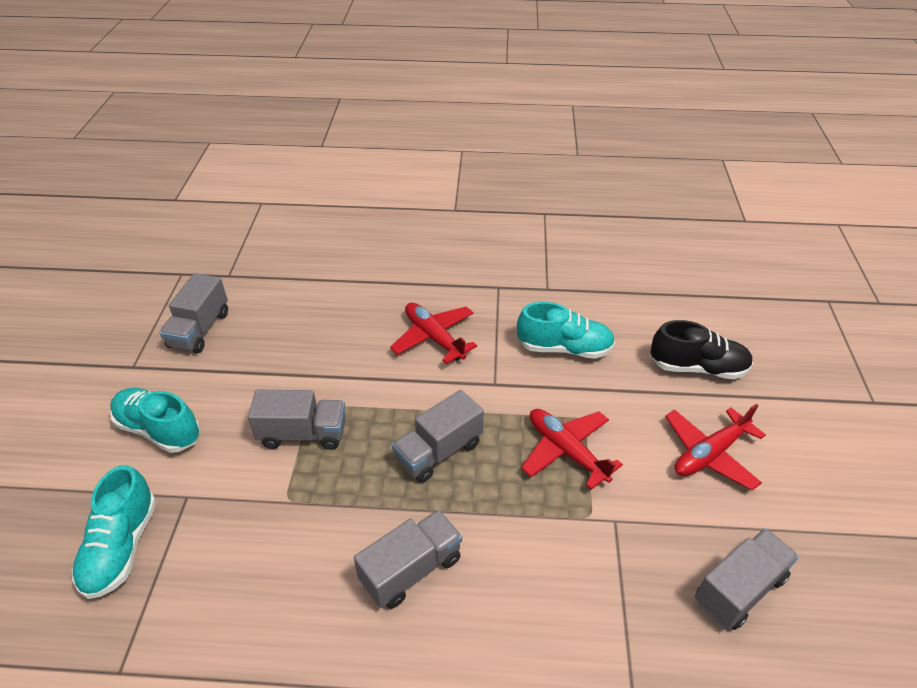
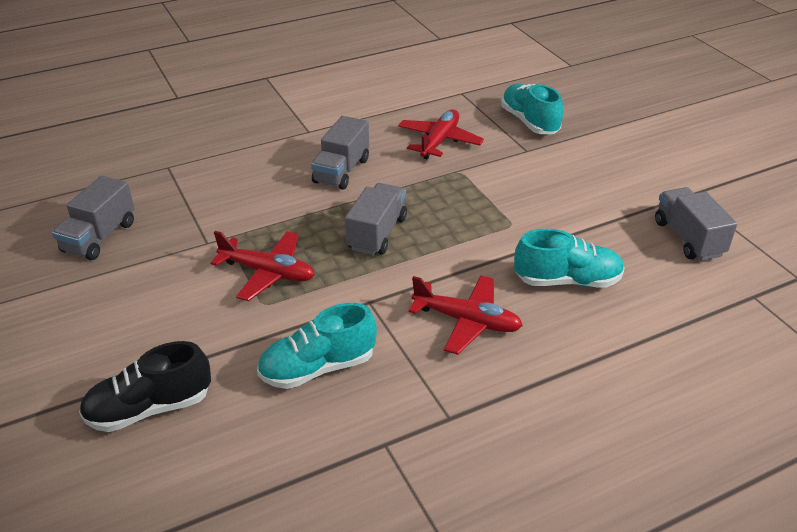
camera: 150 degrees right, 5 degrees down
(159, 430) = (600, 170): turquoise shoe -> turquoise shoe (567, 281)
(303, 434) = (495, 205): grey truck -> none
(709, 454) = (128, 320): red plane -> red plane (439, 141)

